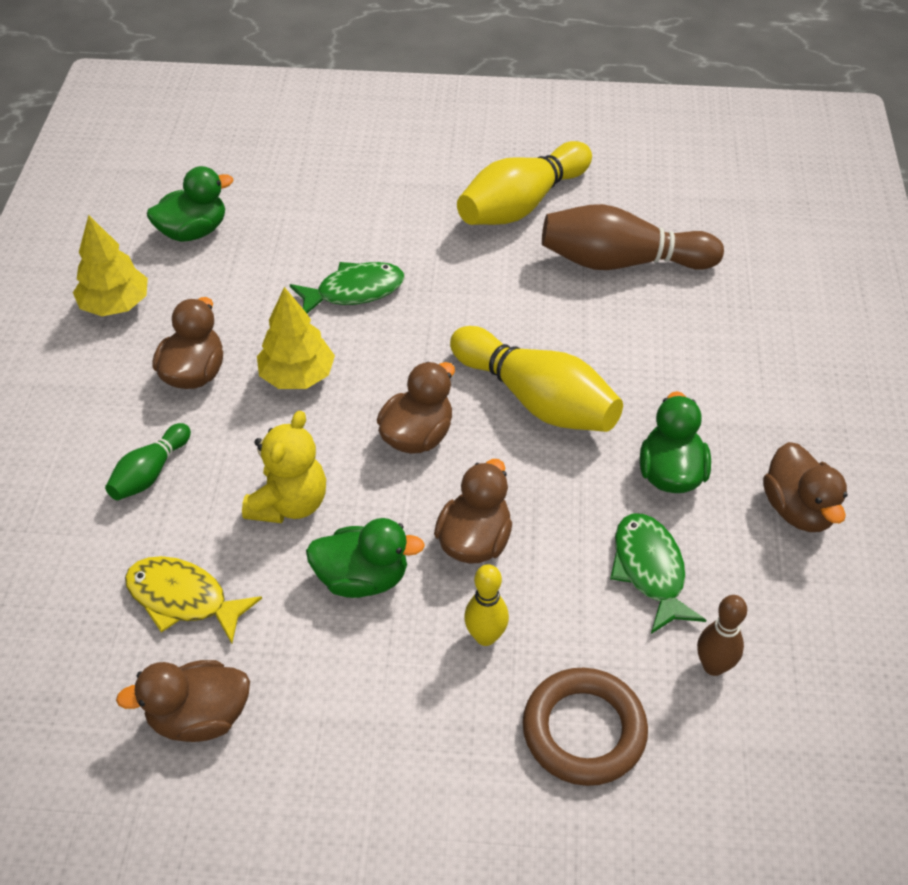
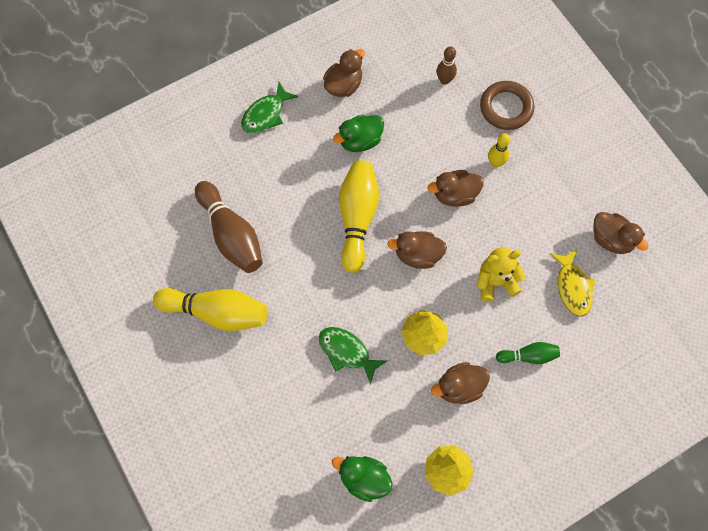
camera: 125 degrees left, 20 degrees up
(362, 578) = (507, 225): green duck -> none
(650, 570) = (417, 123): green fish -> green fish (265, 114)

